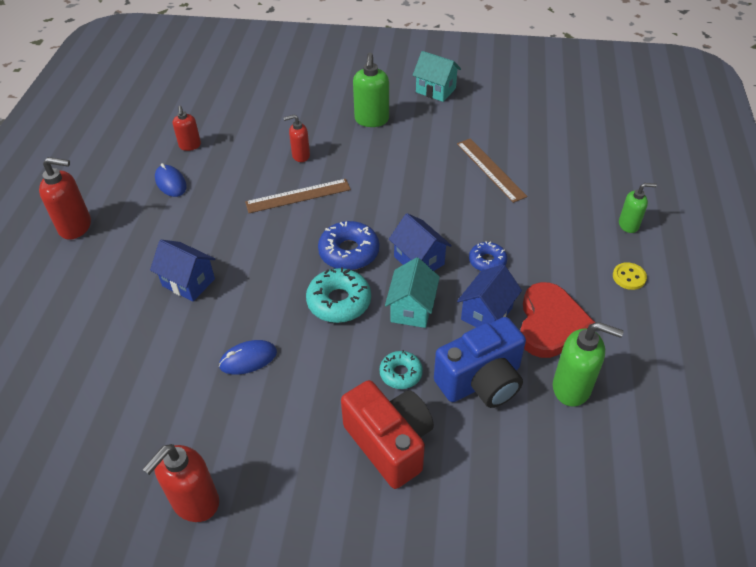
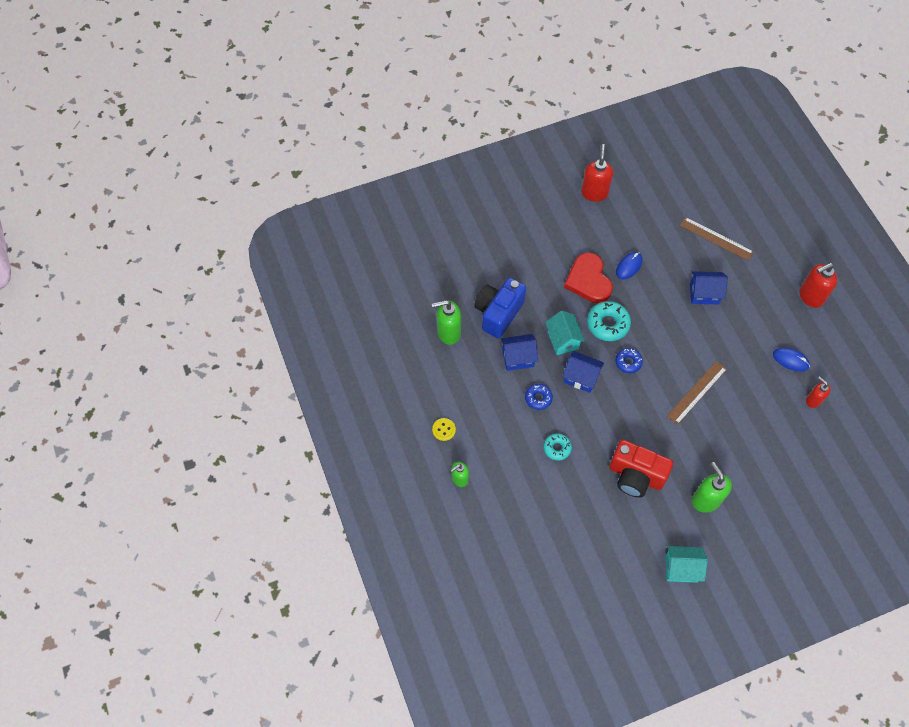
camera: 150 degrees right, 15 degrees up
(300, 156) = (727, 431): red soap dispenser -> none
(349, 252) = (628, 362): blue donut -> blue donut, size x0.61
(389, 443) = (525, 259): red camera -> red camera (635, 476)
(401, 373) = (543, 297): turquoise donut -> turquoise donut (557, 448)
(486, 314) = (518, 358): blue house -> blue house turned 75 degrees clockwise
(490, 169) = (582, 488): brown ruler -> brown ruler (716, 238)
(550, 323) = (478, 369): red heart -> red heart (588, 280)

